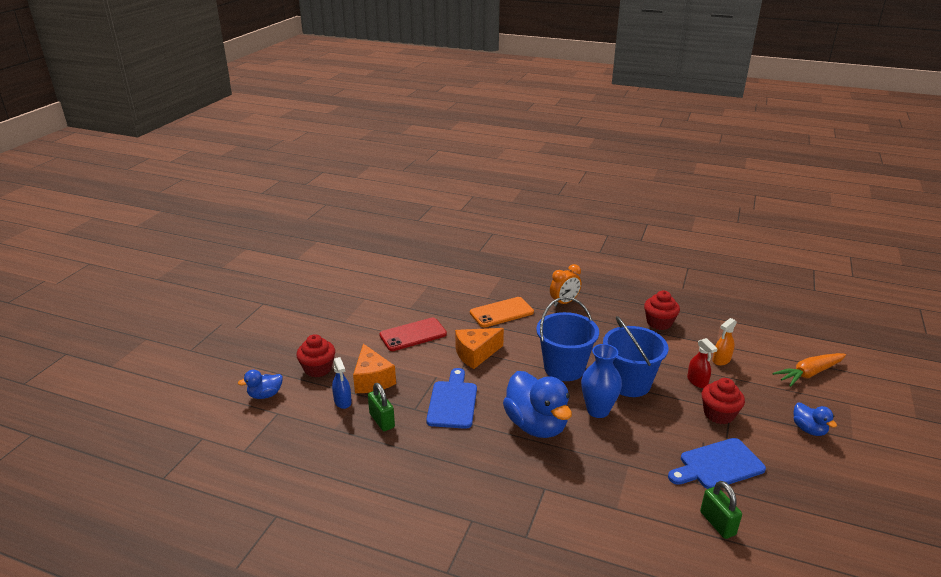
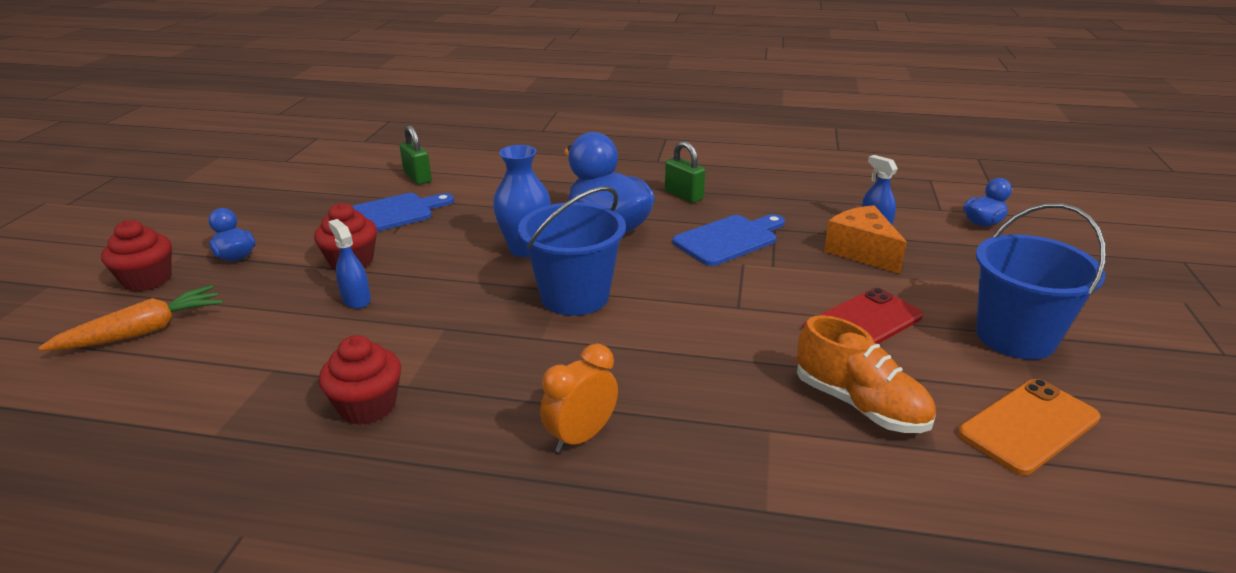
camera: 170 degrees right, 0 degrees up
(318, 369) = (956, 257): red cupcake -> red cupcake (147, 280)
(382, 420) = (805, 214): green padlock -> green padlock (683, 195)
(444, 301) = (860, 405): none -> orange shoe
(452, 402) = (729, 239): blue cutting board -> blue cutting board turned 120 degrees counterclockwise
(476, 354) = (729, 302): orange cheese -> none
(501, 312) = (719, 391): orange phone -> orange phone (1029, 426)
(629, 383) = (470, 286): blue bucket -> blue bucket (1015, 337)
(697, 381) = (356, 299): red spray bottle -> blue spray bottle
(721, 360) = (287, 339): orange spray bottle -> none

